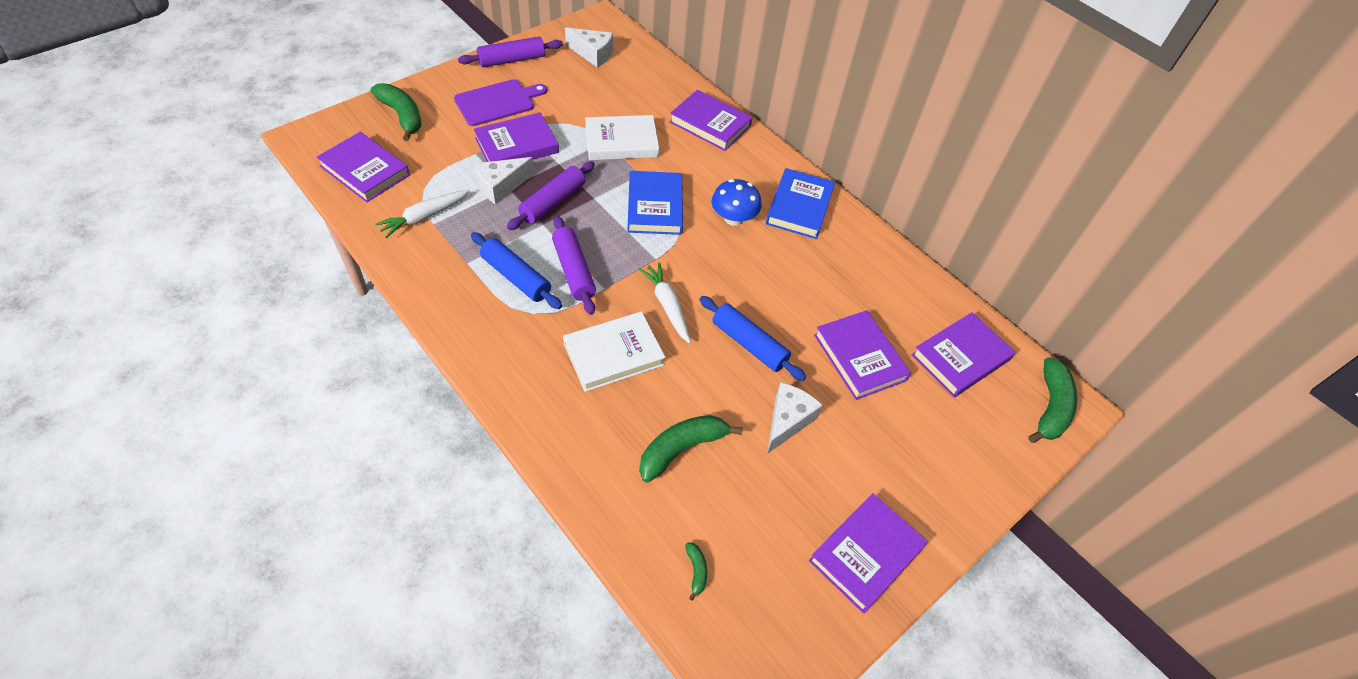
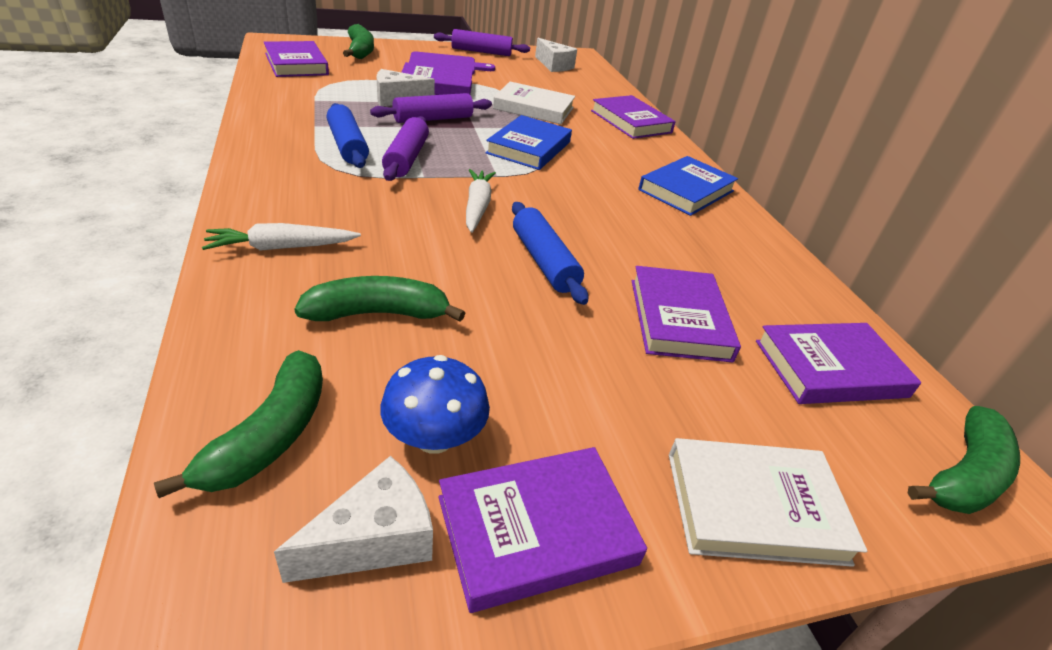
camera: 25 degrees right, 15 degrees down
(424, 217) = (311, 95): white carrot -> white carrot (281, 247)
(613, 354) = (383, 219): white book -> white book (755, 506)
(696, 571) = (269, 436): green banana -> green banana, size x2.17
(733, 218) = (605, 177): blue mushroom -> blue mushroom (434, 437)
(787, 421) = (536, 339): white cheese -> white cheese (374, 539)

